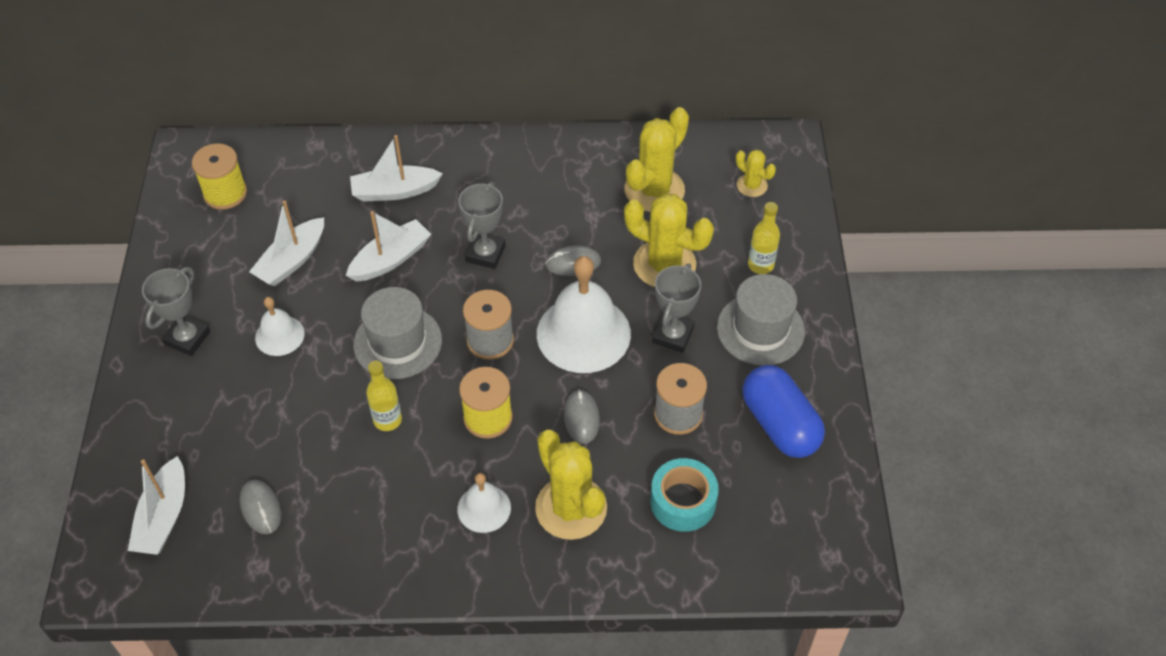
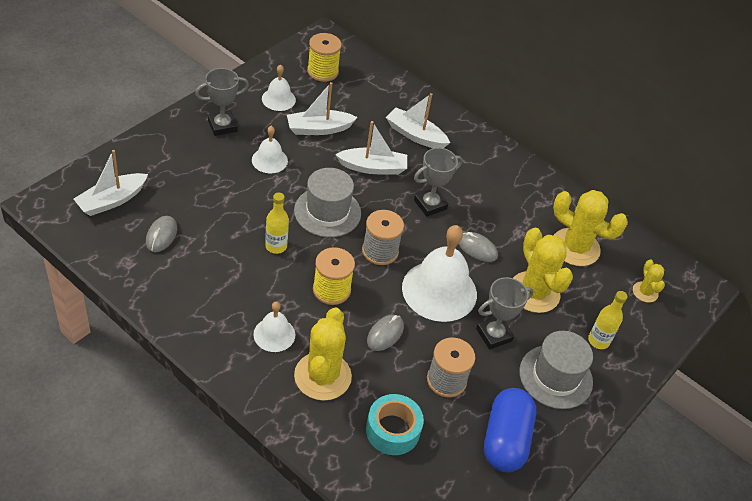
camera: 35 degrees right, 5 degrees down
(213, 261) = (278, 99): none -> white bell
(654, 190) = (575, 247): yellow cactus -> yellow cactus turned 45 degrees clockwise

